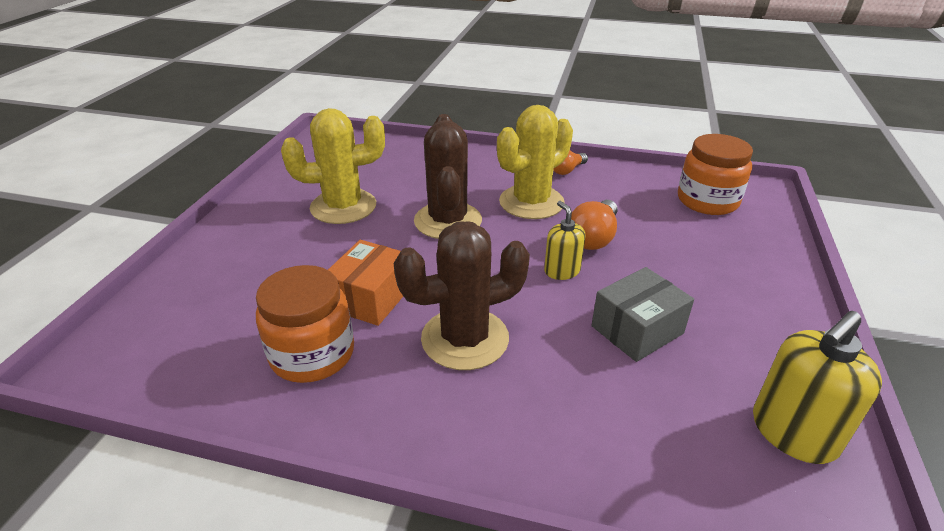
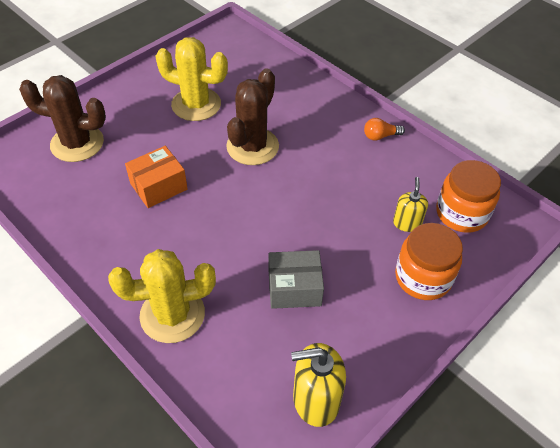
camera: 30 degrees right, 15 degrees up
(312, 354) = (101, 210): orange jar -> orange jar (423, 277)
(465, 339) = (187, 241): brown cactus -> brown cactus (77, 143)
(531, 202) = (324, 155): yellow cactus -> yellow cactus (172, 314)
(562, 271) = (290, 222): yellow soap dispenser -> yellow soap dispenser (407, 223)
(593, 237) = (338, 206): orange light bulb -> none

